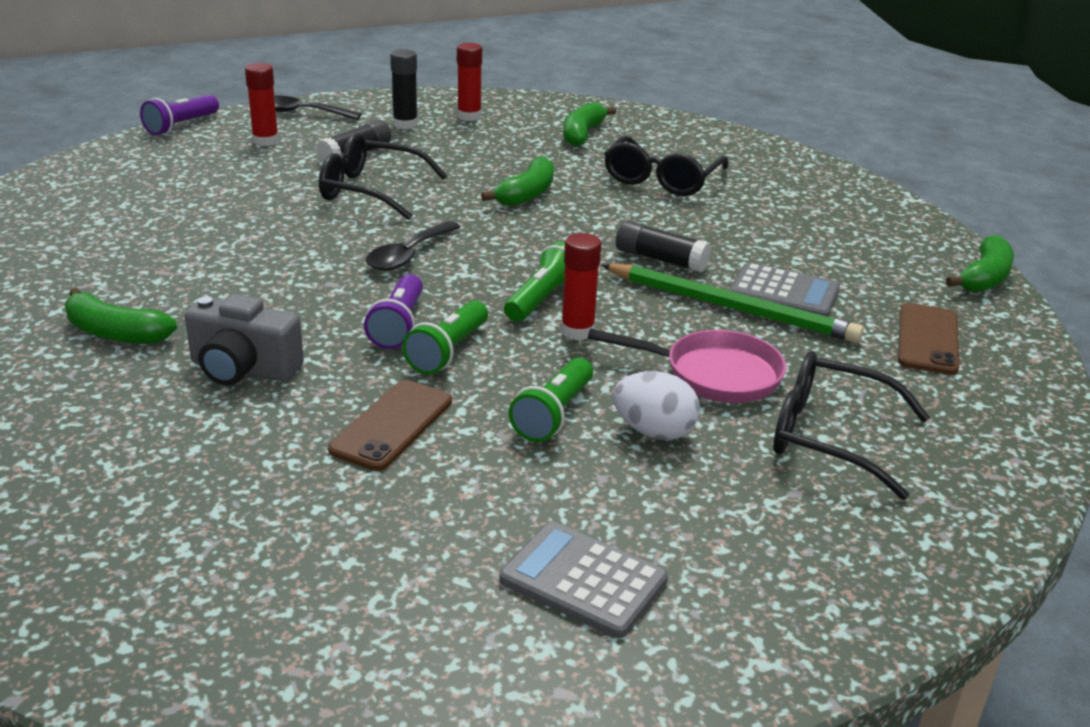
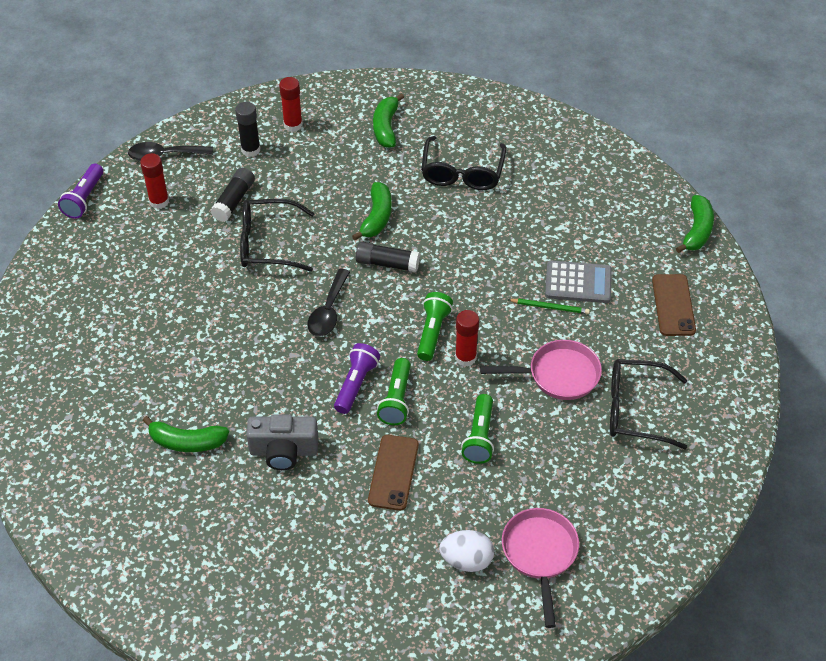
camera: 15 degrees left, 20 degrees up
(398, 326) = (356, 384): purple flashlight -> purple flashlight turned 150 degrees counterclockwise
(583, 580) = (540, 554): grey calculator -> pink pan
(654, 432) = (539, 434): white egg -> white egg (466, 560)
(660, 259) = (491, 268): black glue stick -> black glue stick (387, 263)
(730, 307) = (549, 307): green pencil -> green pencil, size x0.46

